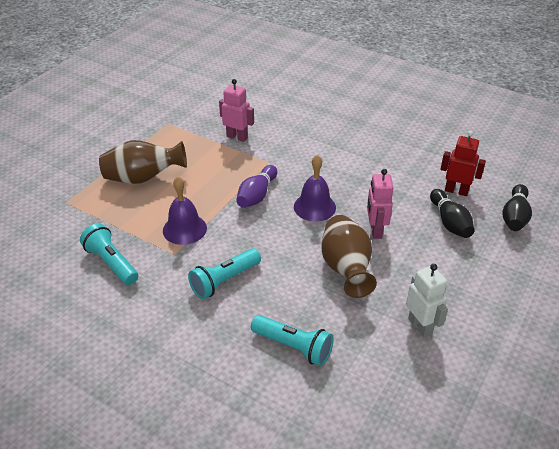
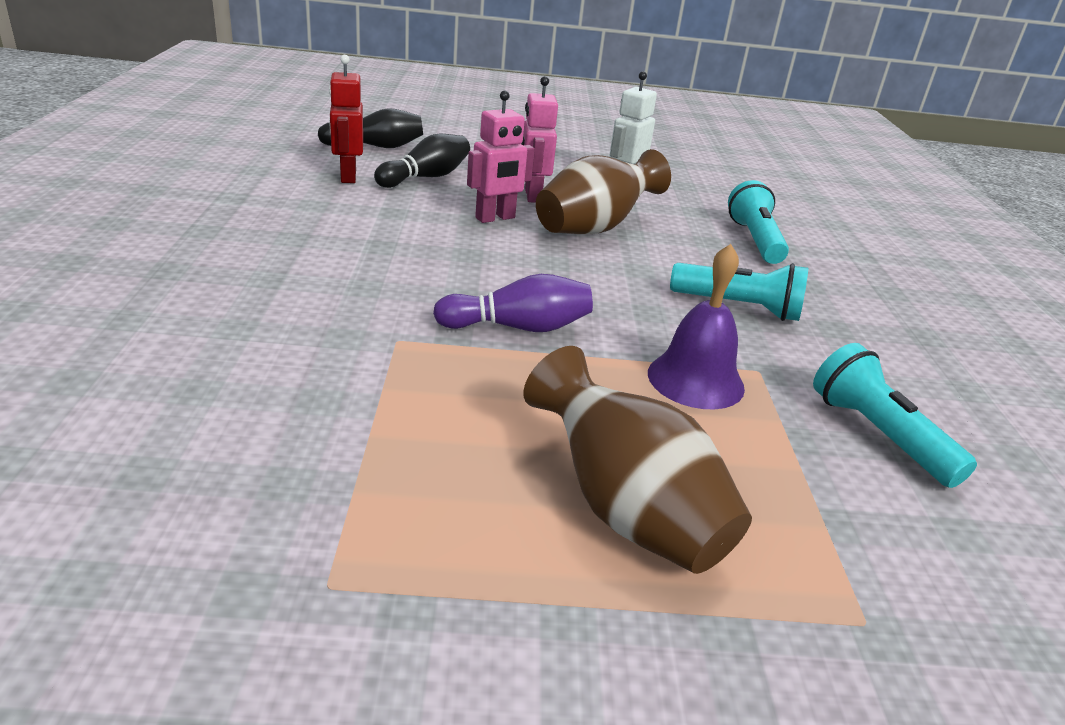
camera: 125 degrees left, 10 degrees down
(111, 263) = (878, 434): turquoise flashlight -> turquoise flashlight turned 135 degrees clockwise
(237, 137) = (324, 409): pink robot -> pink robot (532, 196)
(314, 207) = (491, 268): purple bell -> none

